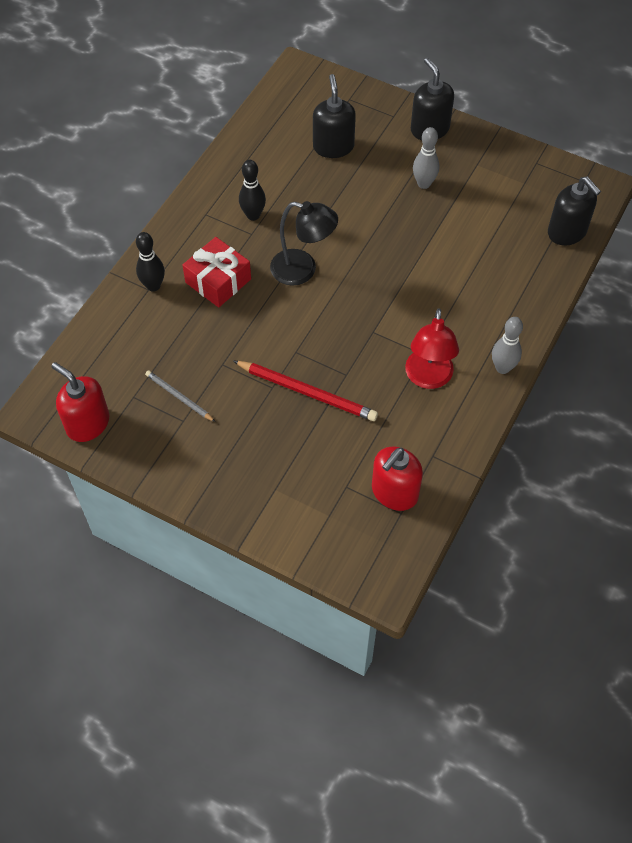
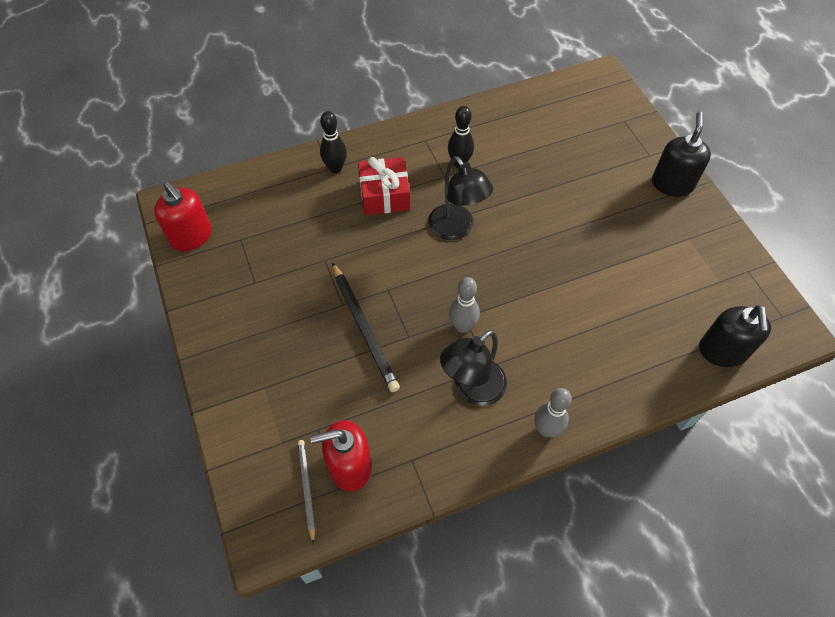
camera: 40 degrees right, 0 degrees up
(87, 423) = (191, 236): red soap dispenser -> red soap dispenser turned 150 degrees clockwise
(179, 397) = (269, 262): grey pencil -> grey pencil (306, 489)
(307, 392) = (364, 328): red pencil -> black pencil
(333, 146) = (575, 149): black soap dispenser -> none
(424, 184) = (624, 225): grey bowling pin -> grey bowling pin (462, 326)
(428, 378) = (472, 390): red lamp -> black lamp

